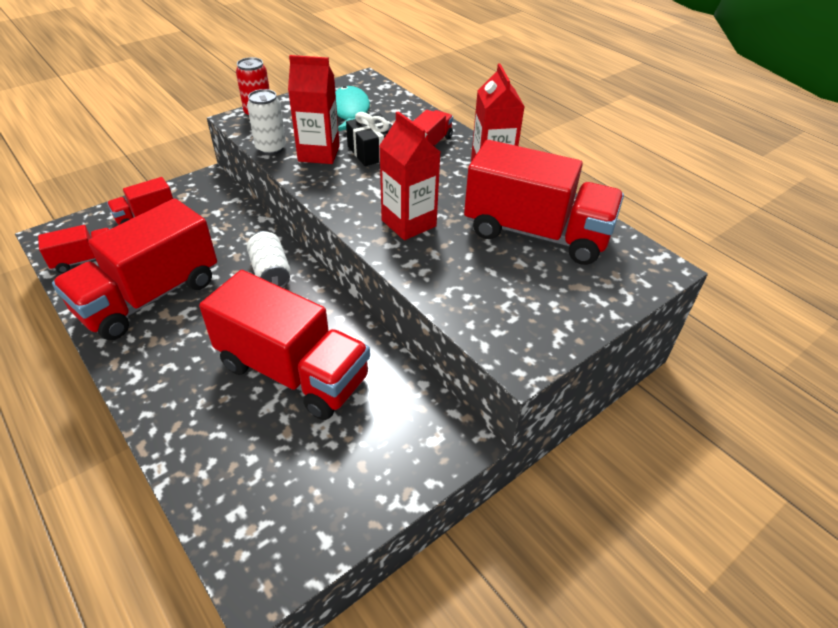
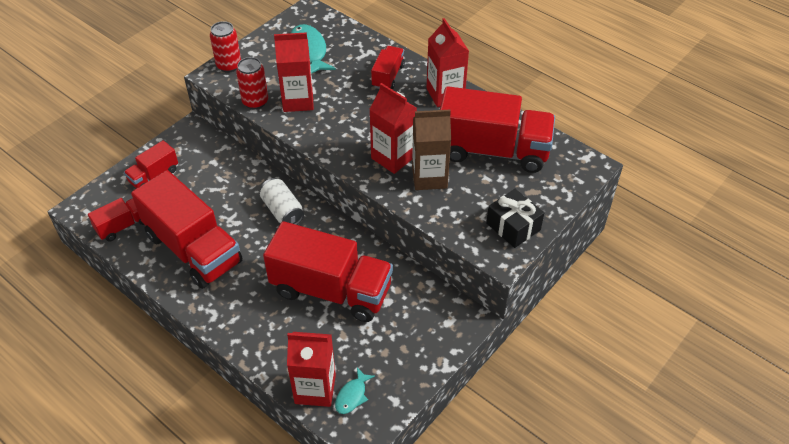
camera: 10 degrees left, 5 degrees up
(150, 297) = (193, 249): red truck -> red truck turned 75 degrees counterclockwise
(221, 500) = (315, 389): none -> red carton
(268, 520) = (352, 395): none -> turquoise fish
(271, 148) = (255, 102): white can -> red can
(372, 152) = (342, 92): black gift -> black gift (513, 226)
(447, 251) = (429, 177): none -> brown carton

